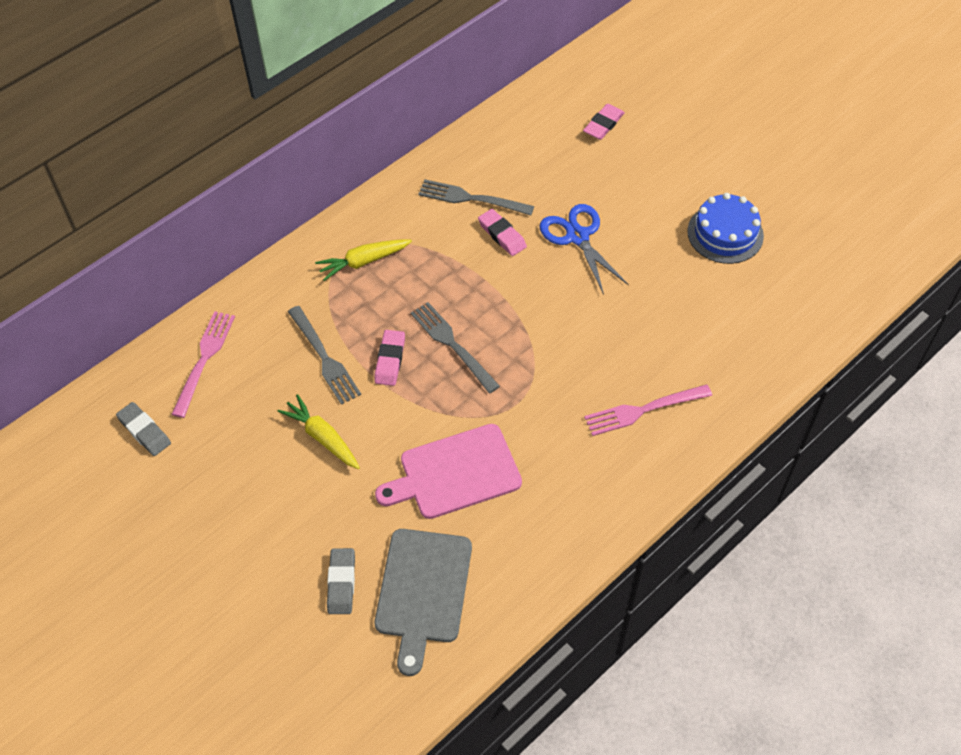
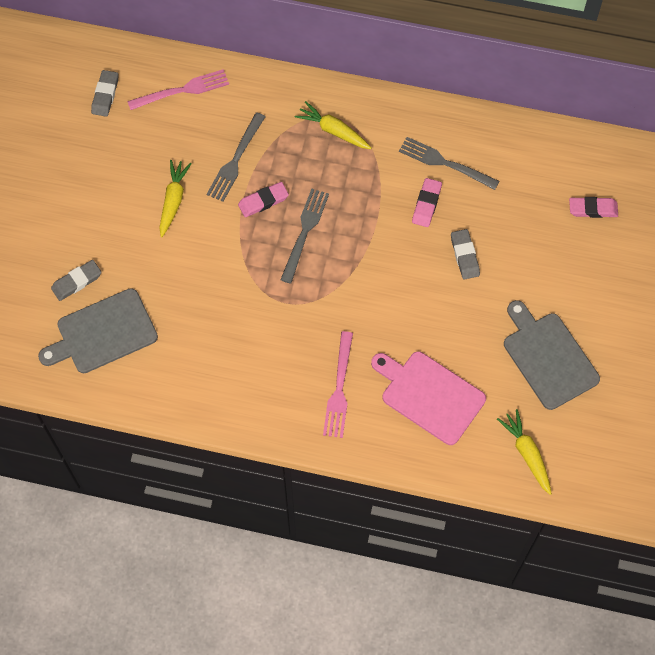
camera: 55 degrees right, 10 degrees up
(455, 473) = (202, 298): pink cutting board -> pink cutting board (429, 395)
(471, 199) = (445, 163): grey fork -> grey fork turned 45 degrees counterclockwise
(577, 236) = (464, 256): blue scissors -> grey eraser
(643, 410) = (339, 388): pink fork -> pink fork turned 120 degrees counterclockwise
(725, 233) = (548, 357): blue cake -> grey cutting board
(811, 301) = (527, 453): none -> yellow carrot

